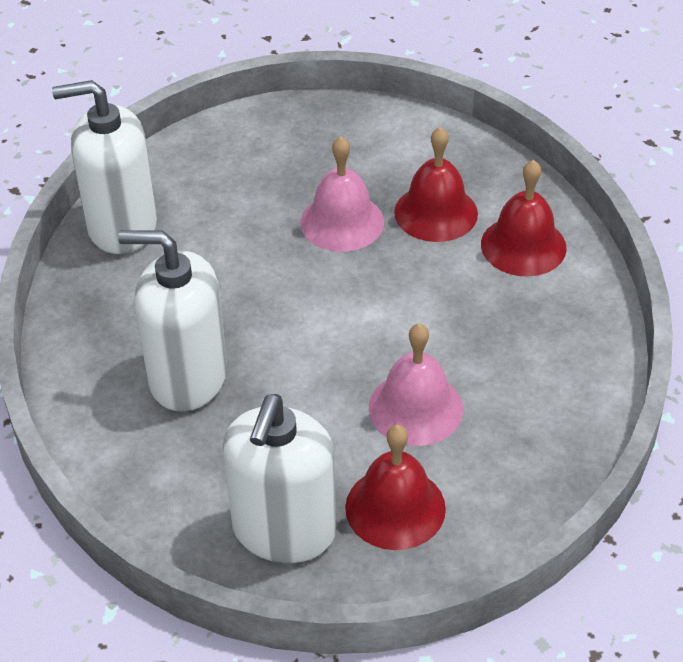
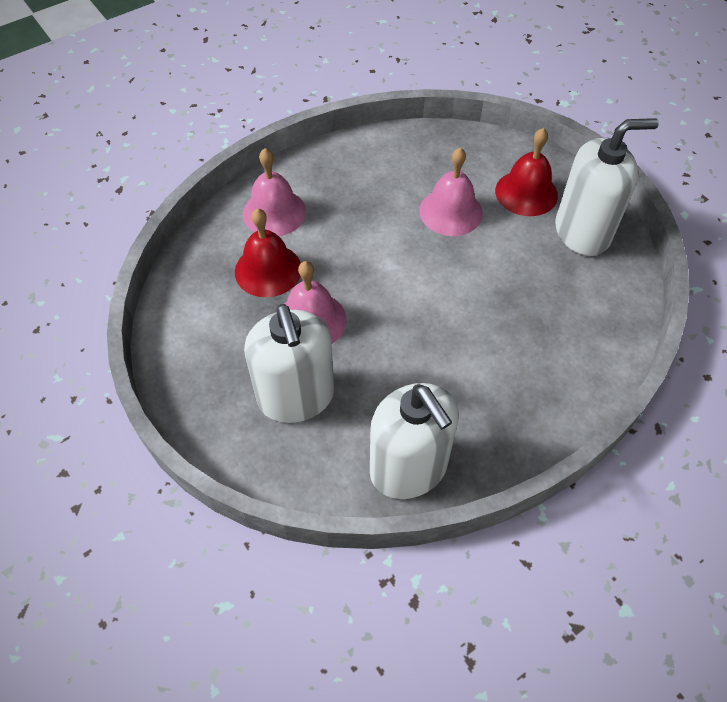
camera: 120 degrees left, 10 degrees up
(187, 377) = (518, 336): white soap dispenser -> white soap dispenser (296, 397)
(523, 245) = (274, 212): red bell -> pink bell

